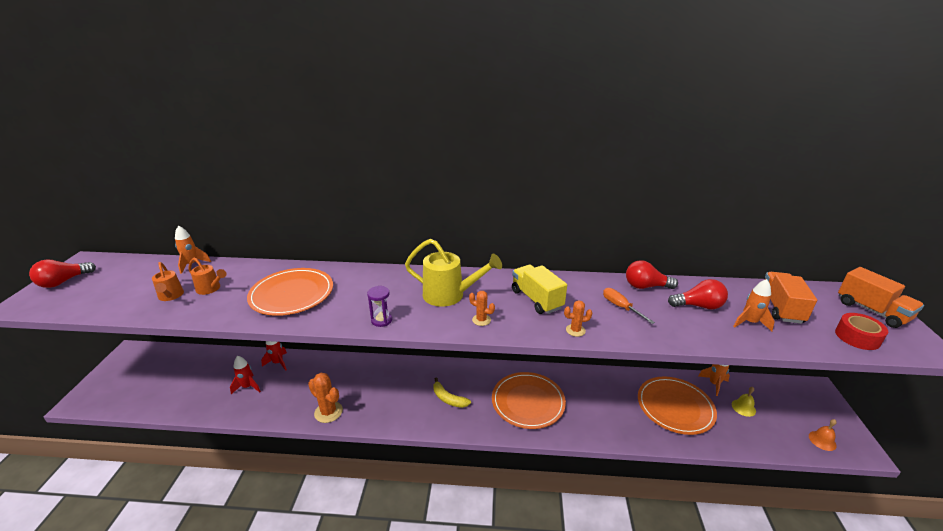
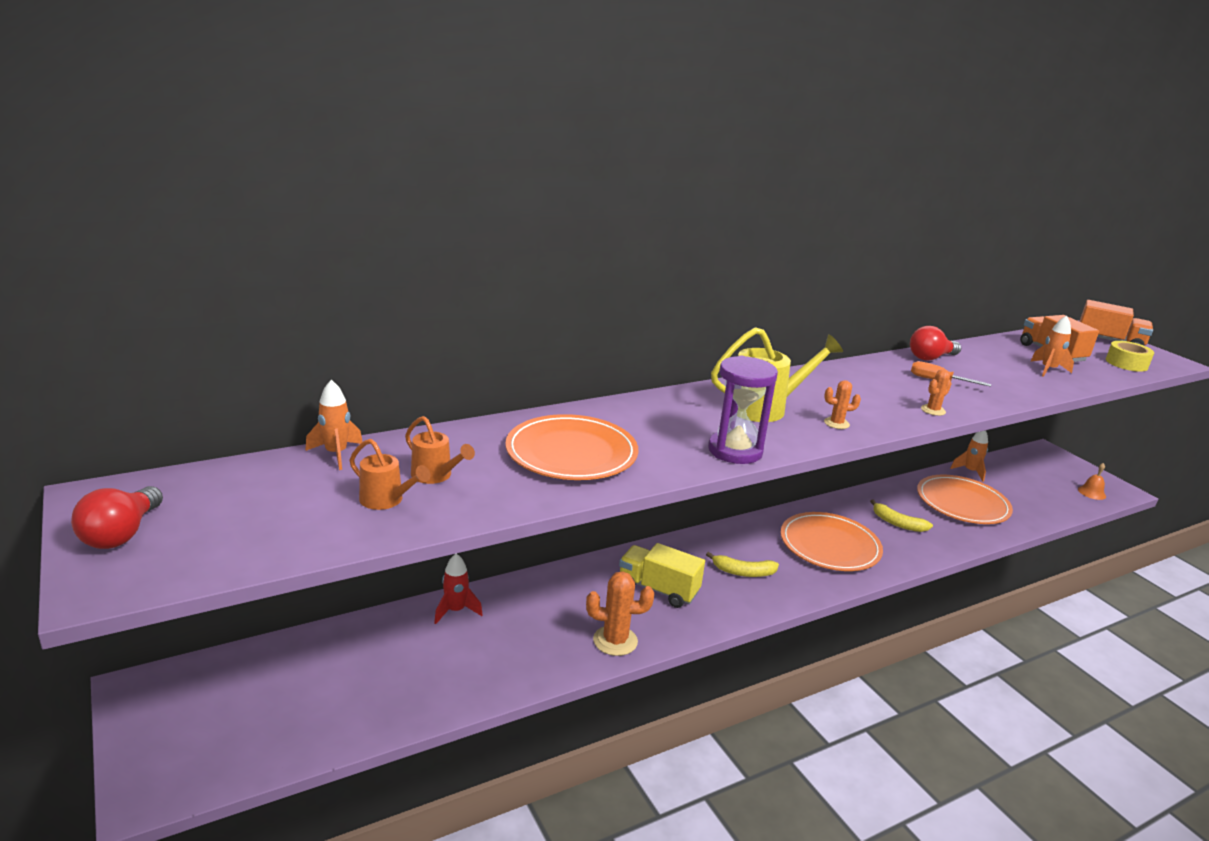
camera: 35 degrees left, 5 degrees down
(211, 289) = (436, 476): orange watering can -> orange watering can turned 45 degrees clockwise
(248, 387) = (451, 656): red rocket -> none
(381, 320) = (735, 451): purple hourglass -> purple hourglass, size x1.80
(536, 299) = (856, 391): yellow truck -> yellow truck (658, 589)
(599, 404) = (897, 523): none -> yellow banana
(698, 306) = (994, 365): red light bulb -> none
(743, 407) = (1013, 485): yellow bell -> none
(857, 337) = (1126, 363): red tape -> yellow tape

